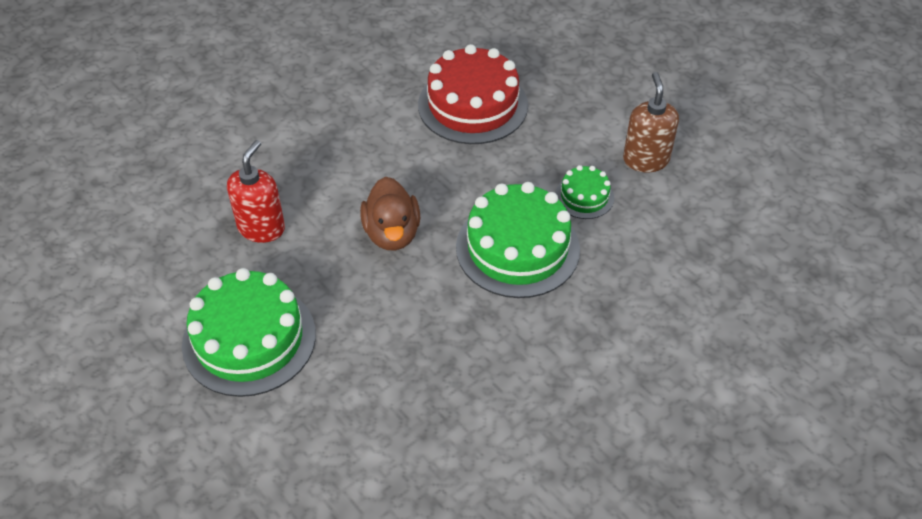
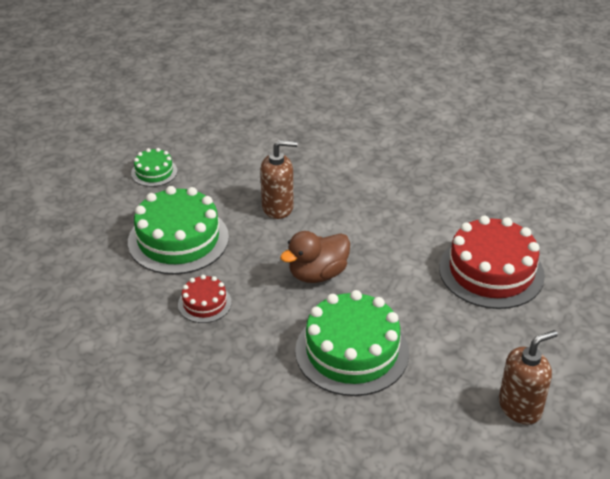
camera: 65 degrees right, 10 degrees down
(261, 228) = (278, 207): red soap dispenser -> brown soap dispenser
(374, 348) = (204, 303): none -> red cake
(584, 196) = (441, 377): green cake -> green cake (154, 172)

